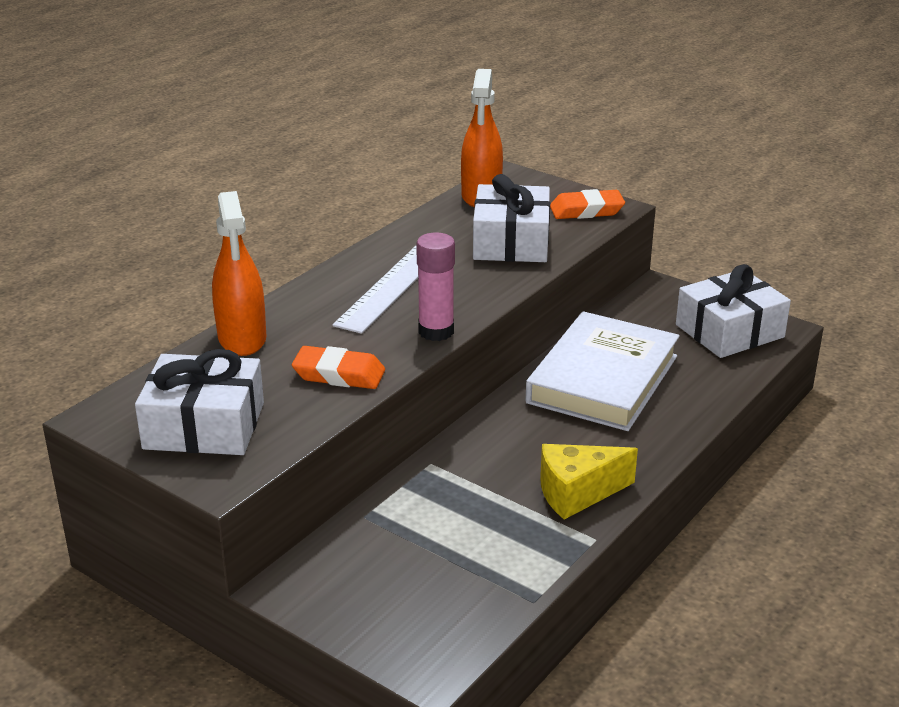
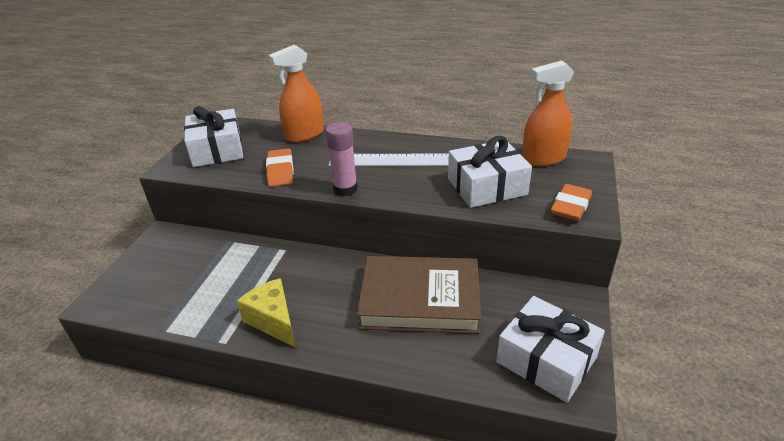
camera: 70 degrees right, 5 degrees up
(586, 210) = (570, 206): orange eraser -> orange eraser turned 60 degrees clockwise
(602, 379) = (420, 299): white book -> brown book

